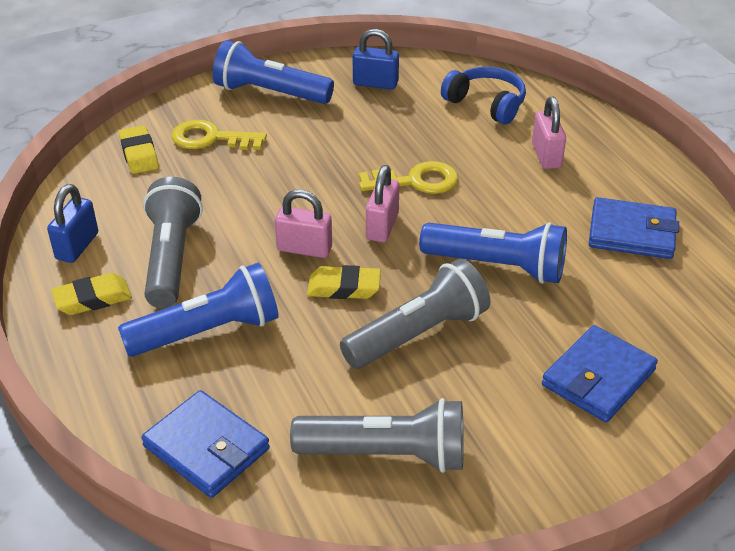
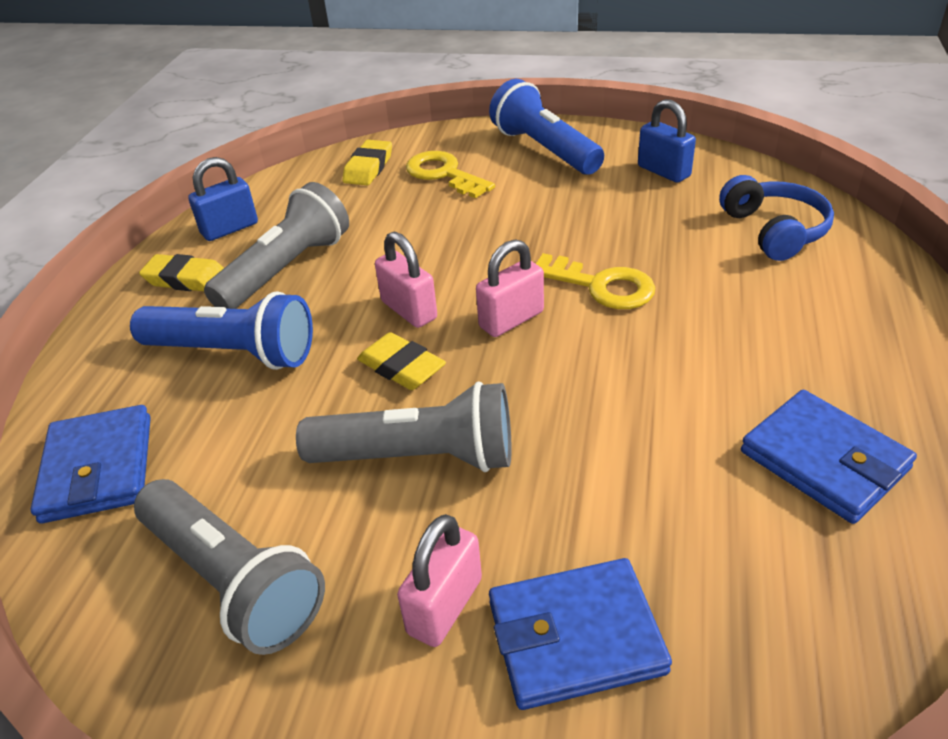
camera: 40 degrees right, 0 degrees up
(498, 266) = (595, 422): blue flashlight -> none
(546, 155) = (794, 315): pink padlock -> pink padlock (445, 606)

